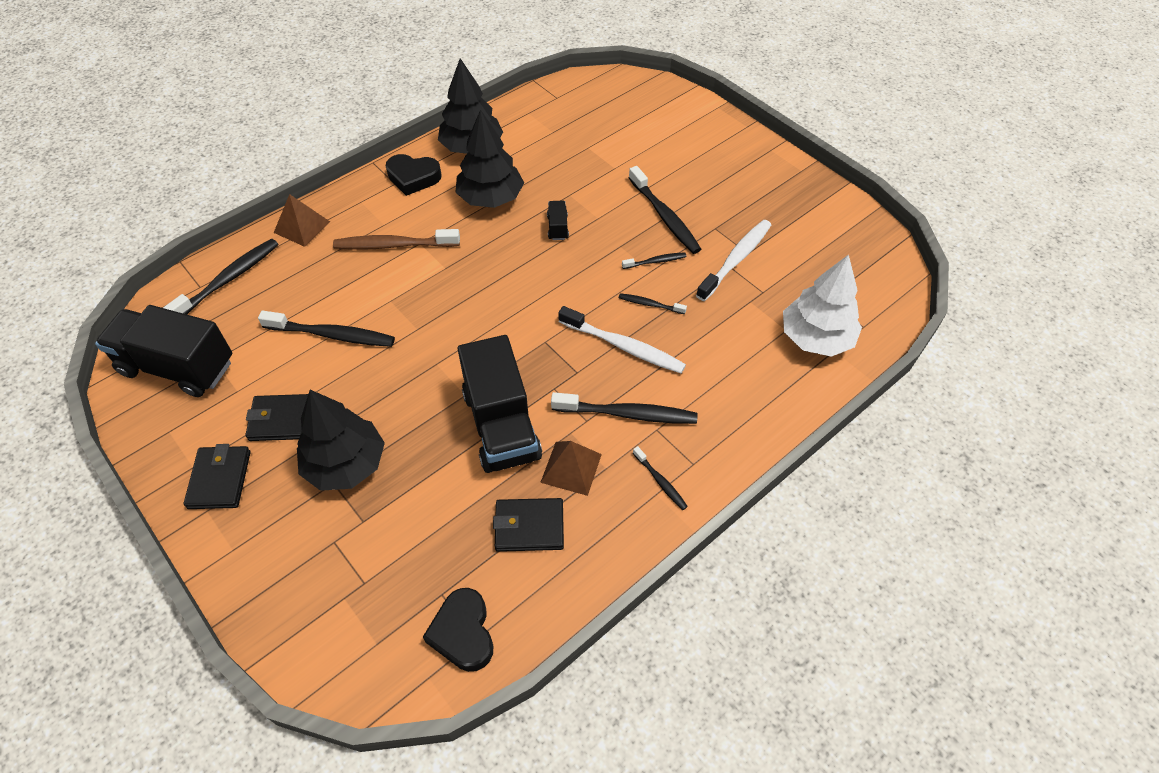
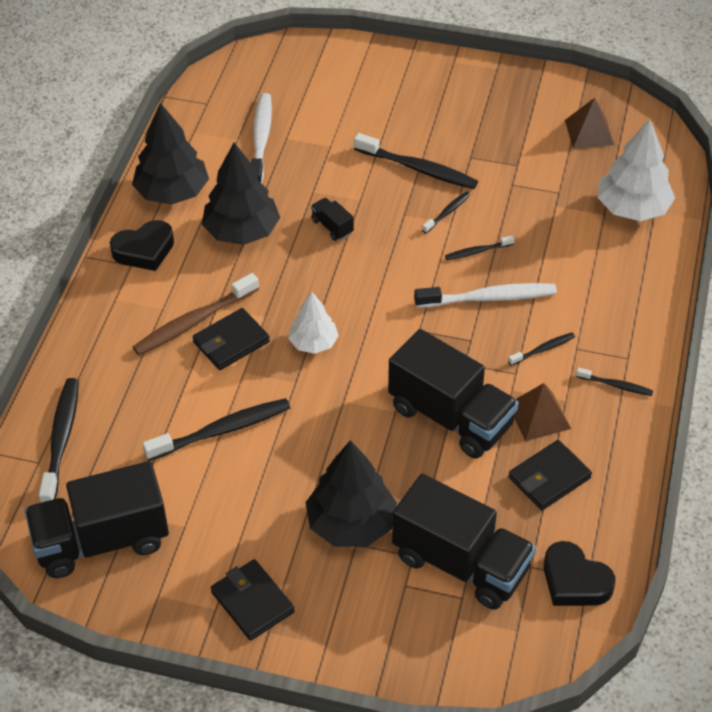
camera: 35 degrees left, 5 degrees down
(283, 420) = (256, 523): black wallet -> black wallet (231, 342)
(302, 227) = (81, 353): brown pyramid -> brown pyramid (589, 132)
(391, 553) = (461, 563): none -> black truck
(458, 307) = (313, 343): none -> white tree
(627, 414) = (543, 349): black toothbrush -> black toothbrush, size x0.52
(735, 259) = (512, 176): white toothbrush -> white toothbrush (261, 139)

